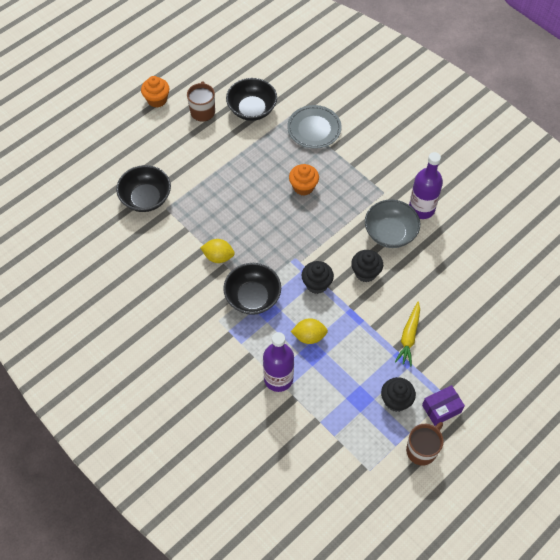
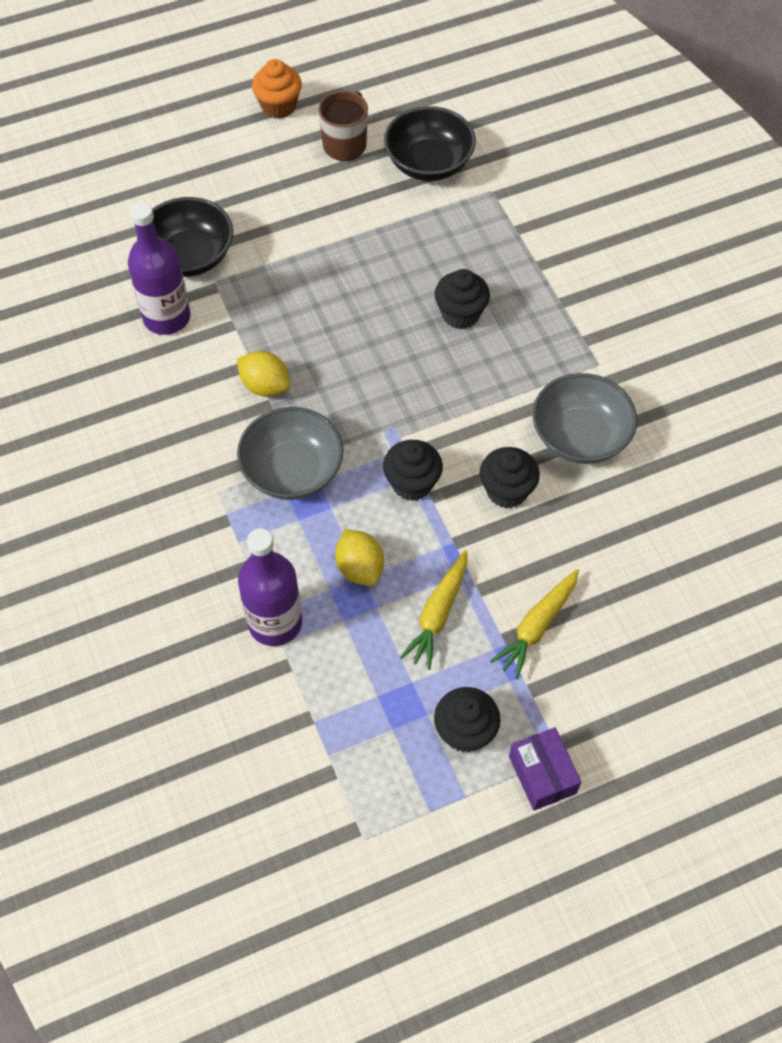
camera: 20 degrees right, 0 degrees up
(252, 297) = (292, 471): black bowl -> grey bowl
(303, 187) = (460, 314): orange cupcake -> black cupcake
(309, 336) = (360, 568): yellow lemon -> yellow lemon turned 45 degrees clockwise
(314, 129) = (521, 224): grey plate -> none
(358, 347) = (438, 614): none -> yellow carrot
(421, 209) = (654, 412): purple bottle -> purple bottle (167, 317)
(422, 450) = (475, 836): brown mug -> none
(441, 409) = (542, 774): purple box -> purple box turned 75 degrees clockwise

